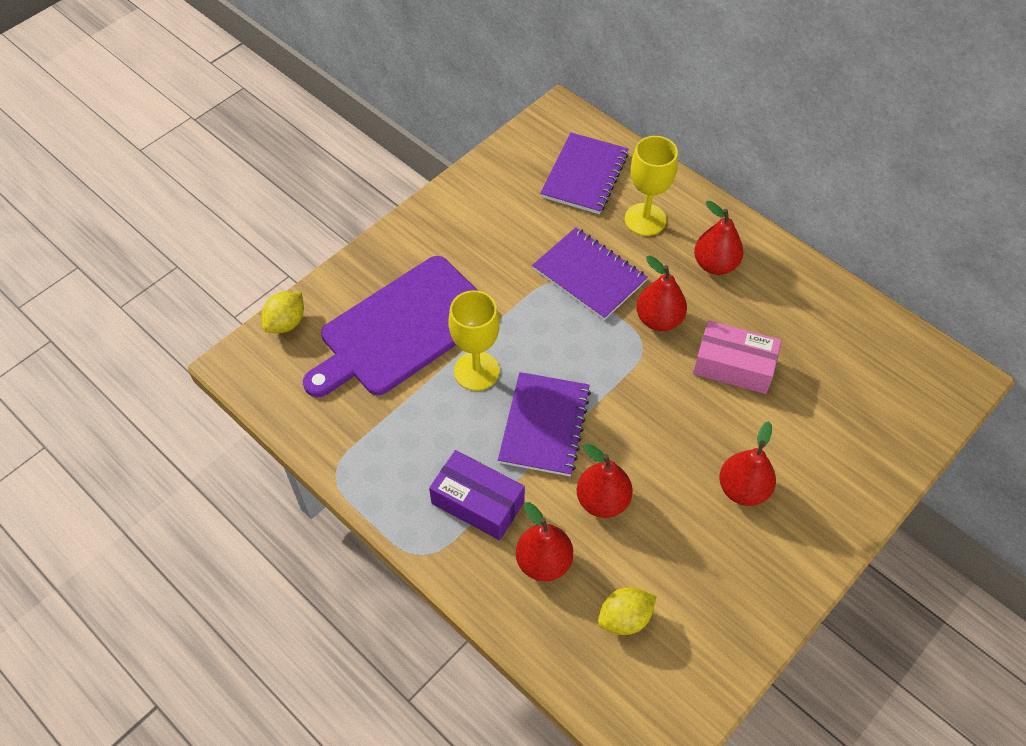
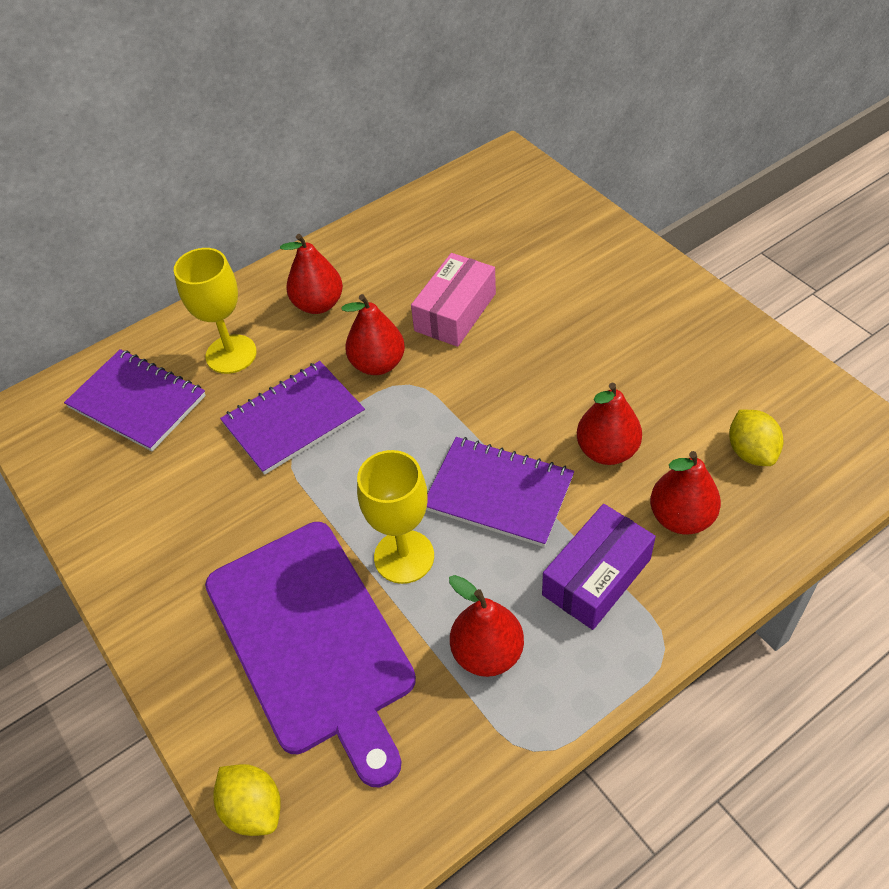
camera: 75 degrees left, 5 degrees down
(743, 489) = (605, 331): red pear -> red pear (487, 653)

